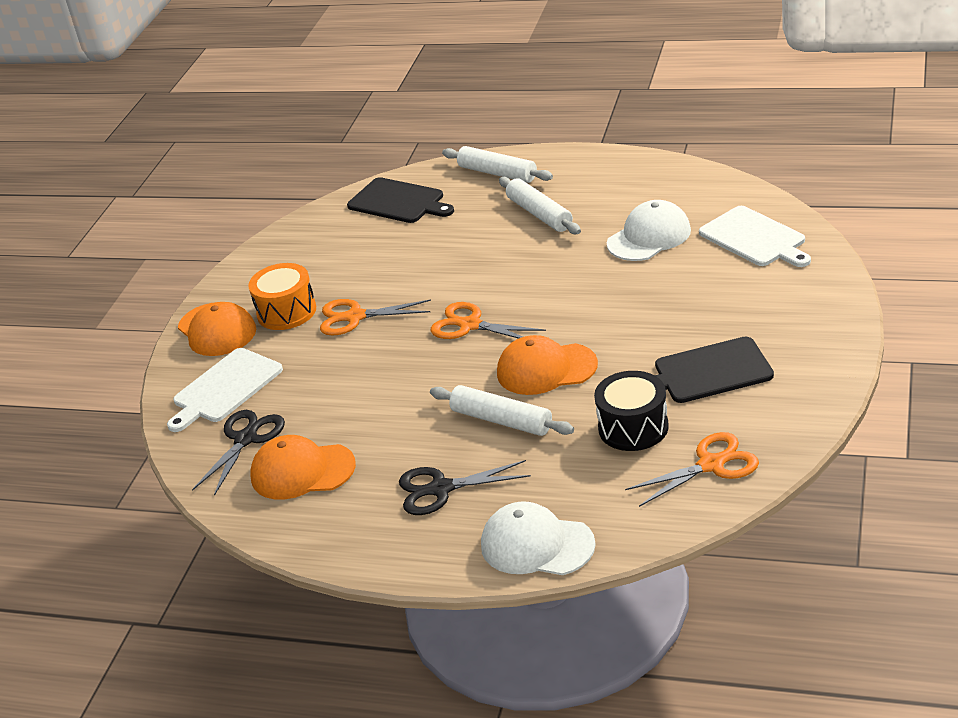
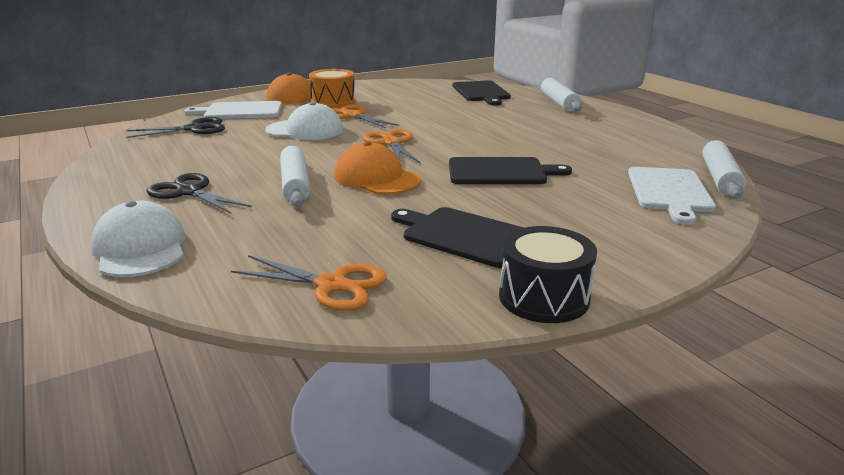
camera: 40 degrees right, 10 degrees down
(302, 471) = (173, 150): orange cap -> none
(539, 214) = (543, 123): white rolling pin -> white rolling pin (720, 178)
(617, 297) = (500, 172): none -> black cutting board
(633, 427) = (344, 232): black drum -> black drum (543, 297)
(649, 237) = (589, 158): white cap -> white cap (305, 130)

